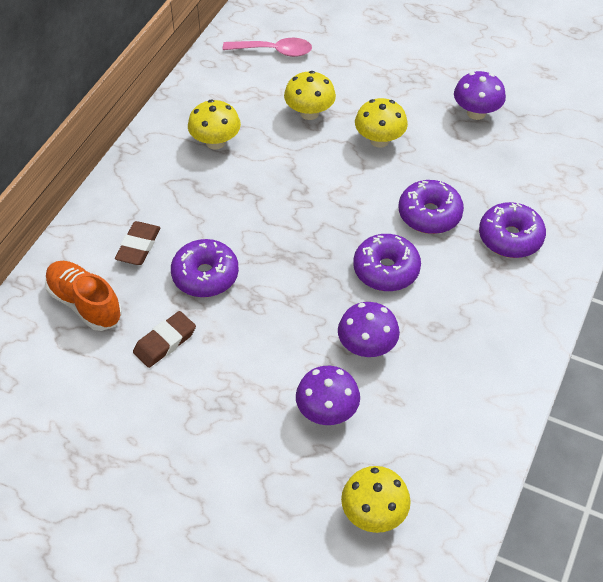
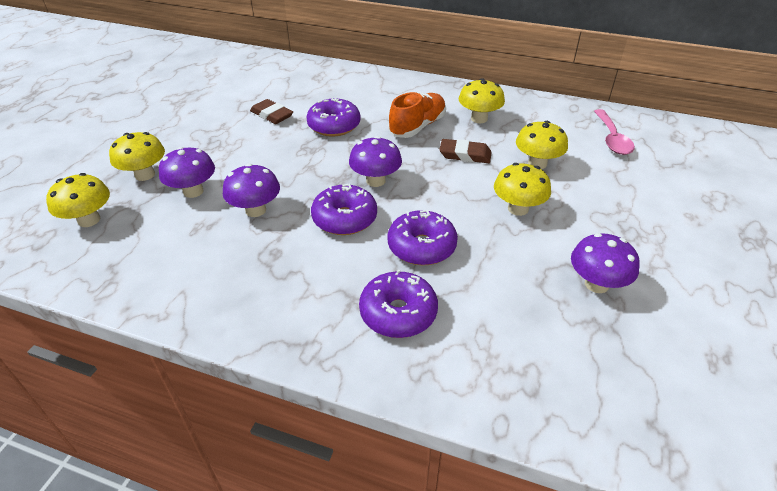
camera: 85 degrees right, 10 degrees down
(85, 304) = (307, 83): orange shoe -> orange shoe (417, 126)
(138, 246) = (360, 97): brown eraser -> brown eraser (465, 155)
(287, 471) = (145, 175): none -> yellow mushroom
(324, 241) = (375, 181): none -> purple mushroom

